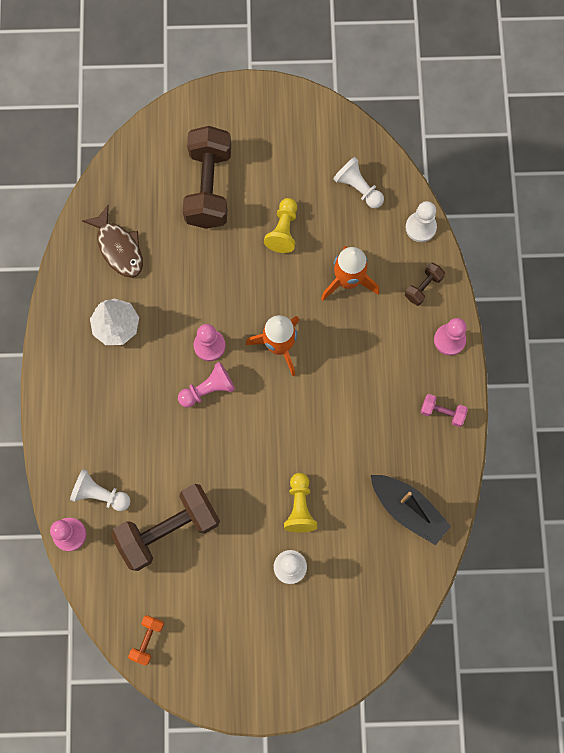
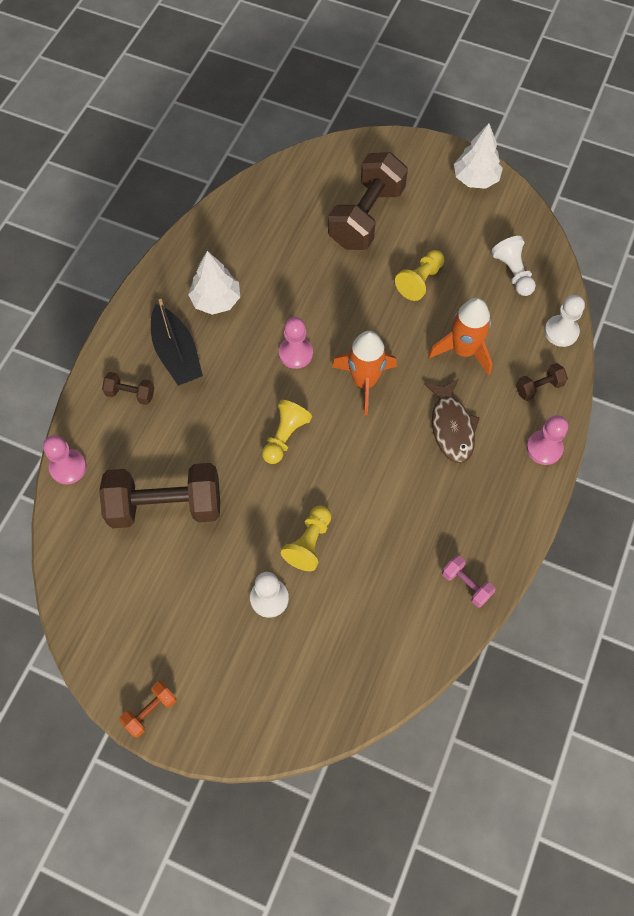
camera: 25 degrees right, 10 degrees down
(87, 446) = (130, 394): none -> brown dumbbell
(100, 494) = (118, 443): white pawn -> none
(119, 248) = (254, 235): brown fish -> brown fish (451, 427)
(147, 640) = (87, 604): orange dumbbell -> orange dumbbell (150, 711)
(208, 389) = (274, 392): pink pawn -> none
(236, 425) = (285, 436): none -> yellow pawn
(287, 107) = (475, 179): none -> white tree
(408, 510) = (422, 597): black boat -> black boat (176, 354)
(442, 412) = (504, 515): pink dumbbell -> pink dumbbell (466, 585)

